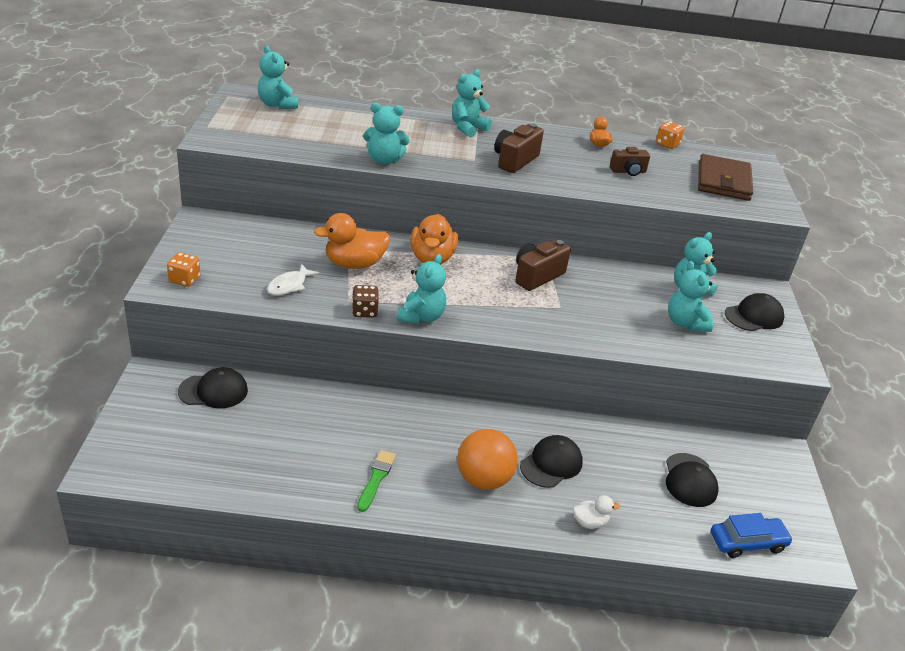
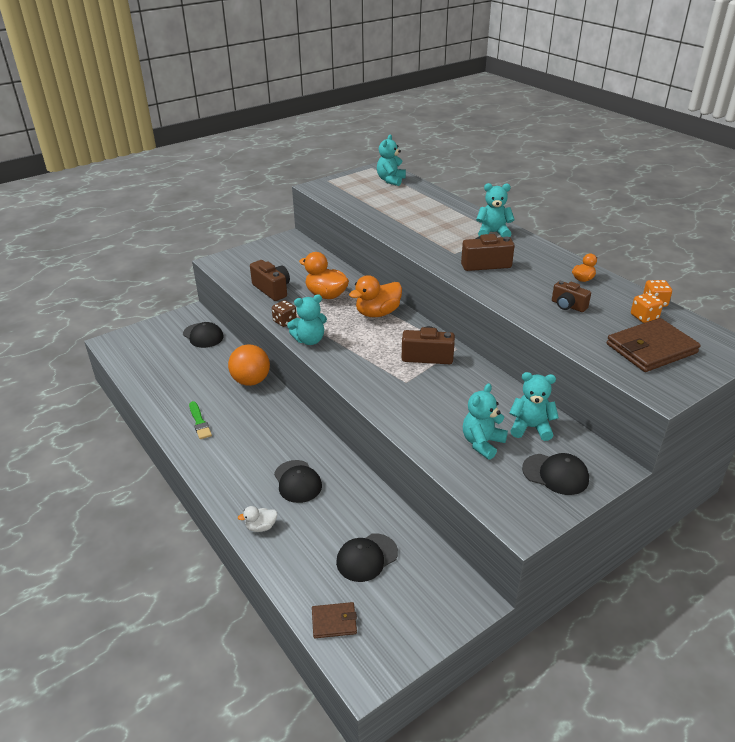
camera: 55 degrees right, 0 degrees up
(184, 280) = (230, 264): orange dice -> orange dice (644, 317)
(289, 285) = (272, 289): white fish -> brown camera
(376, 478) = (199, 422): green brush -> green brush turned 90 degrees clockwise
(384, 160) = (392, 231): turquoise teddy bear -> none
(483, 479) = (247, 461): orange ball -> orange ball (251, 381)
(551, 464) = (297, 481): black cap -> black cap turned 60 degrees clockwise
(590, 522) = (261, 527): white duck -> white duck turned 120 degrees clockwise
(747, 542) = (334, 622): blue car -> brown wallet

